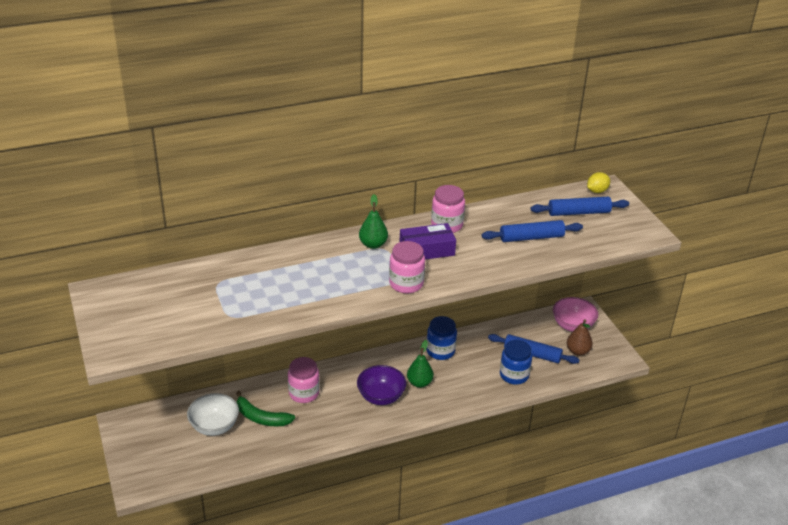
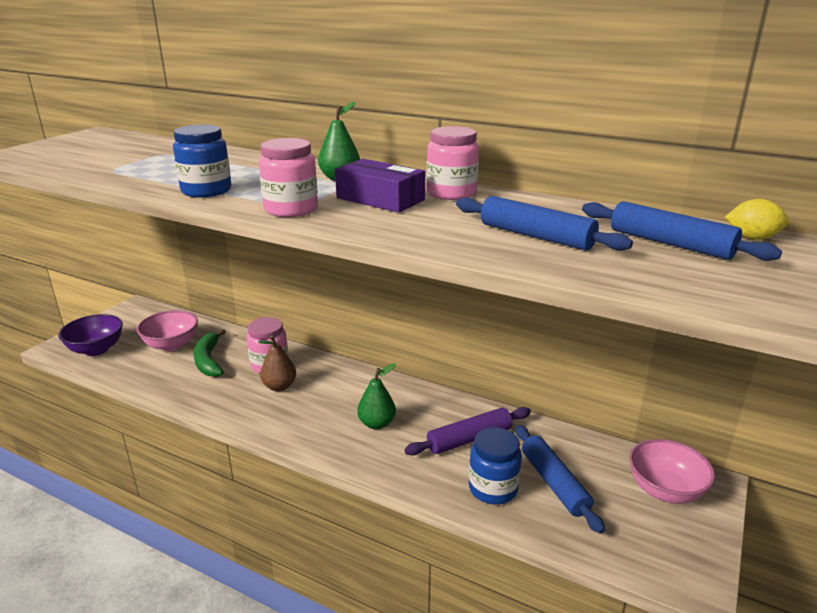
camera: 50 degrees right, 10 degrees down
(214, 426) = (171, 345): white bowl -> pink bowl
(381, 397) = (321, 410): purple bowl -> purple bowl (96, 349)
(440, 351) = (448, 411): blue jar -> blue jar (206, 191)
(471, 358) = (469, 439): none -> purple rolling pin
(578, 351) = (628, 523): brown pear -> brown pear (279, 386)

